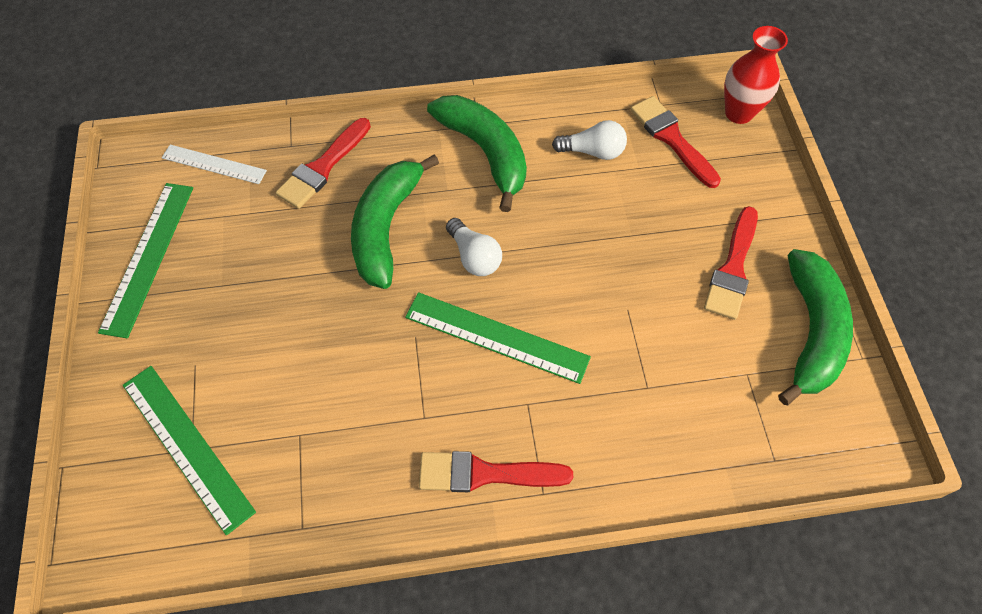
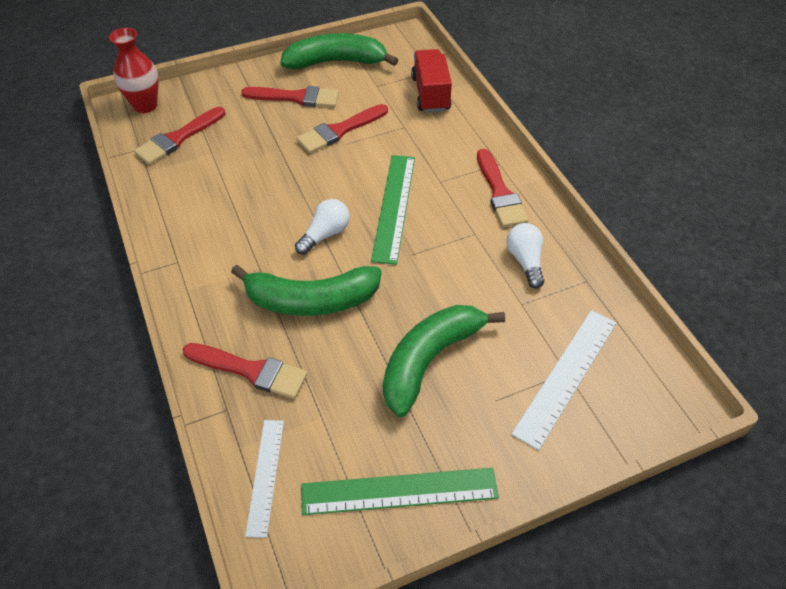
camera: 105 degrees left, 10 degrees down
(187, 446) = (566, 376): green ruler -> white ruler
(485, 152) = (211, 250): green banana -> green banana (429, 360)
(592, 151) = (198, 181): white light bulb -> white light bulb (525, 261)
(654, 306) = (339, 131): none -> red brush
(717, 444) = (430, 94): none -> red truck

